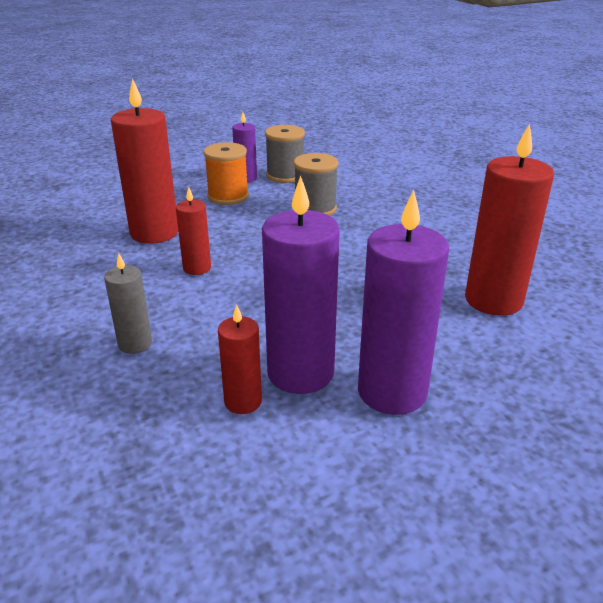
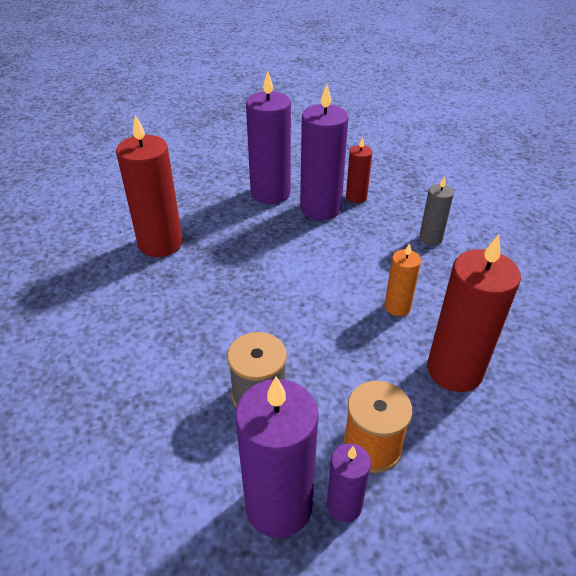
camera: 170 degrees left, 10 degrees up
(197, 268) = (397, 307): red candle -> orange candle
(285, 175) = (279, 505): grey spool -> purple candle

